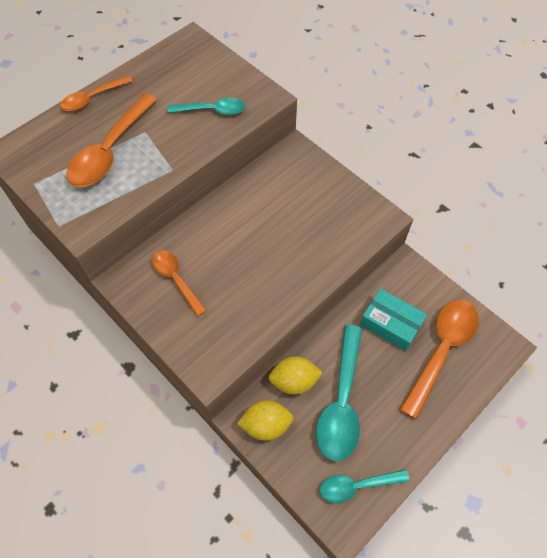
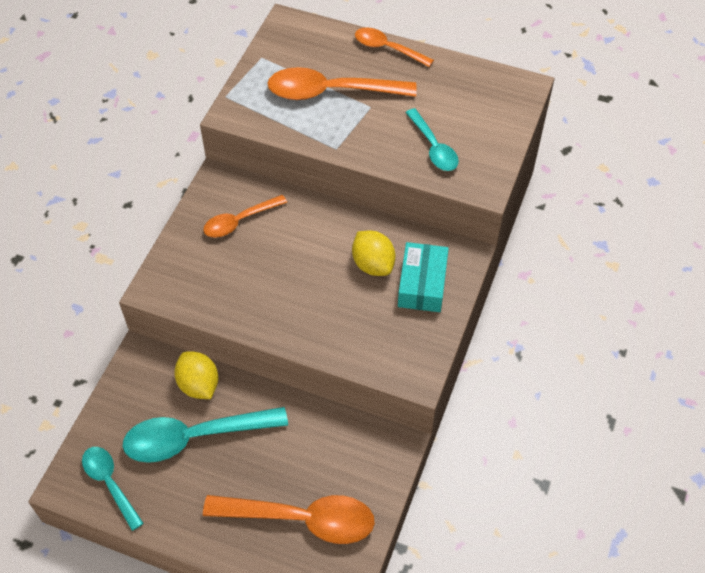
camera: 65 degrees right, 5 degrees down
(176, 279) = (239, 221): orange spoon -> orange spoon turned 150 degrees counterclockwise
(266, 425) = (141, 378): yellow lemon -> yellow lemon (373, 264)
(390, 324) = (310, 454): turquoise box -> turquoise box (422, 284)

